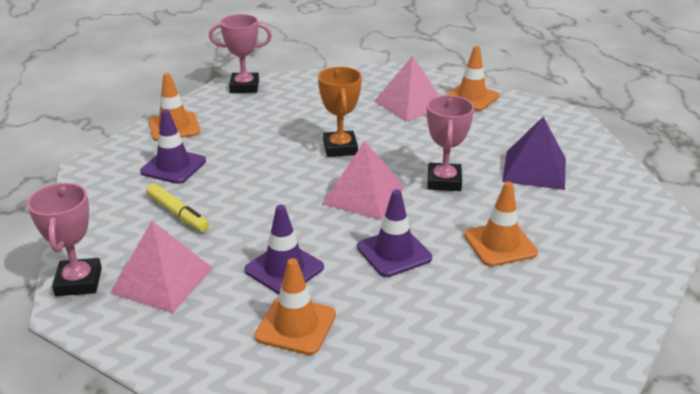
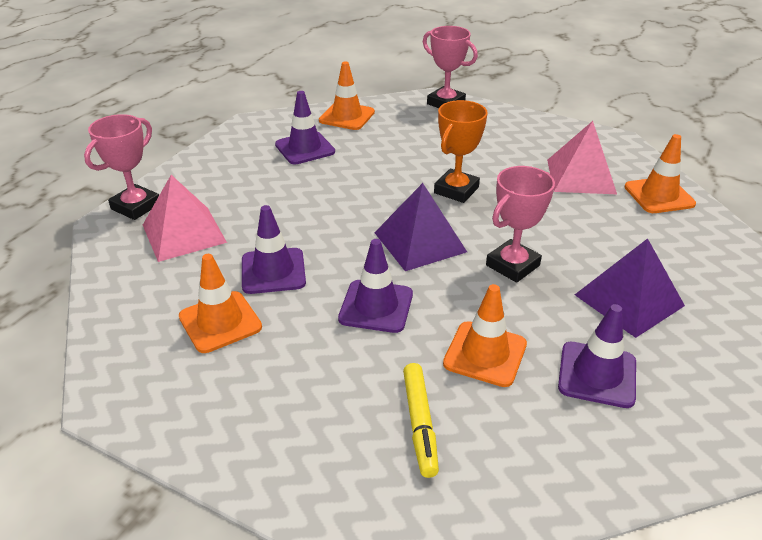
camera: 40 degrees right, 5 degrees up
(178, 213) = (259, 187): yellow marker -> yellow marker (420, 424)
(364, 195) = (420, 242): pink pyramid -> purple pyramid
(572, 221) = (597, 374): none -> purple traffic cone

